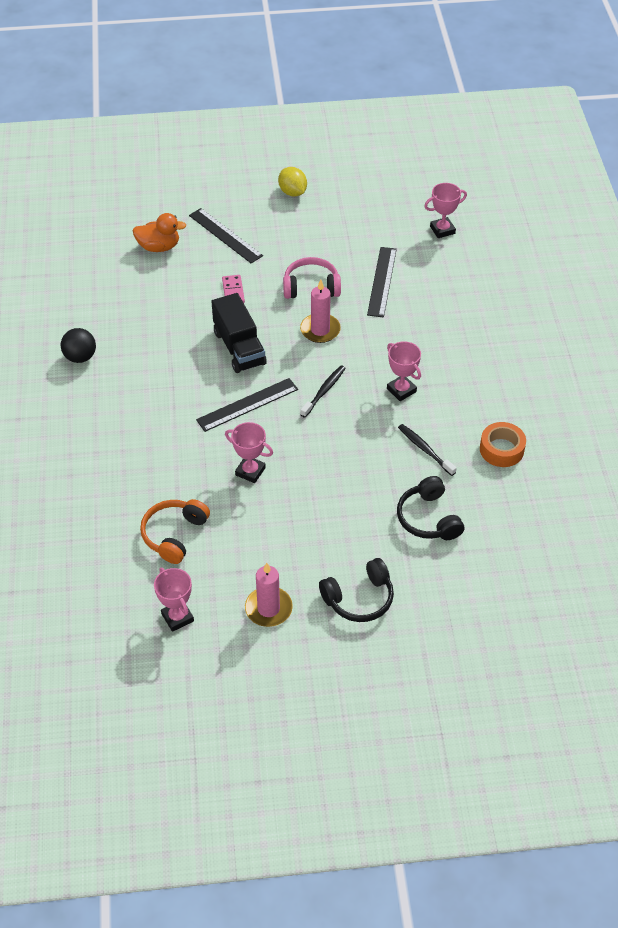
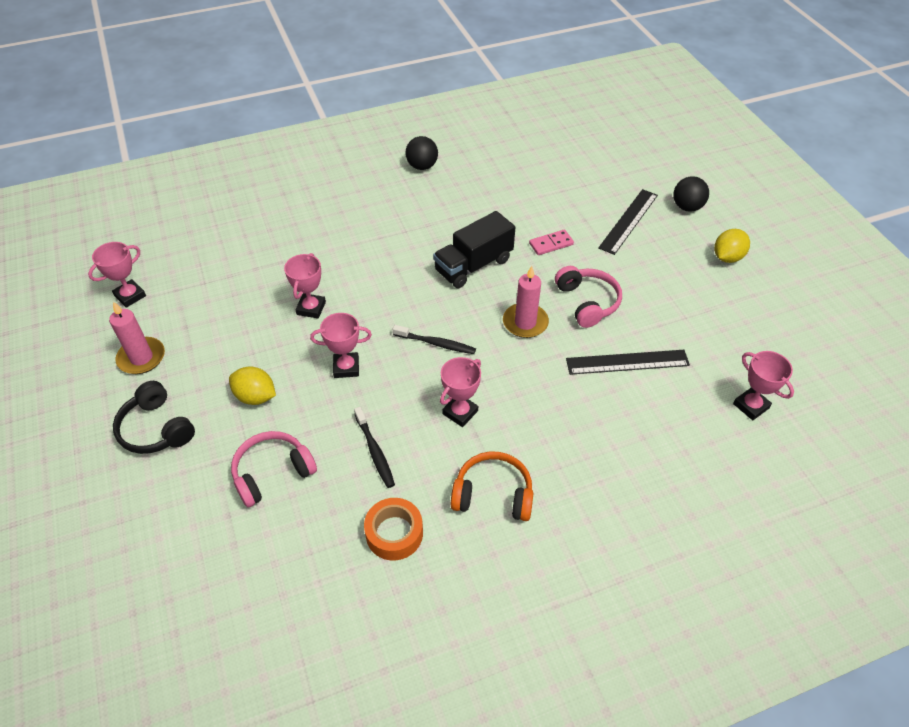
camera: 75 degrees right, 0 degrees up
(159, 247) = (586, 180): orange duck -> none
(174, 535) = (224, 272): orange headphones -> orange headphones (493, 494)
(223, 195) = (687, 207): none -> black ball
(247, 404) = (398, 287): black ruler -> none
(331, 455) = (346, 367): none -> pink trophy
(344, 523) = (255, 396): none -> yellow lemon
(425, 449) = (375, 451): black toothbrush -> black toothbrush turned 120 degrees clockwise
(428, 518) = (272, 473): black headphones -> pink headphones

